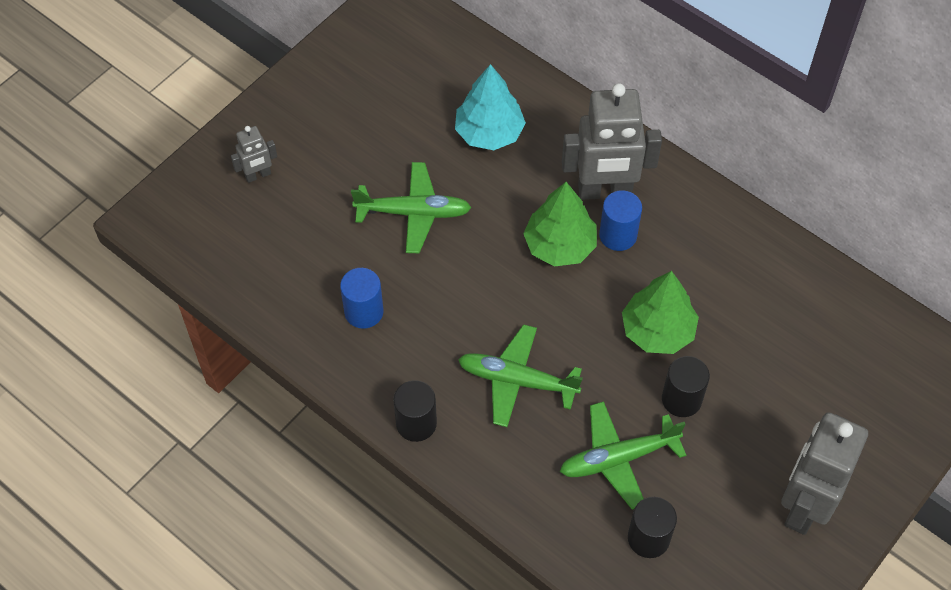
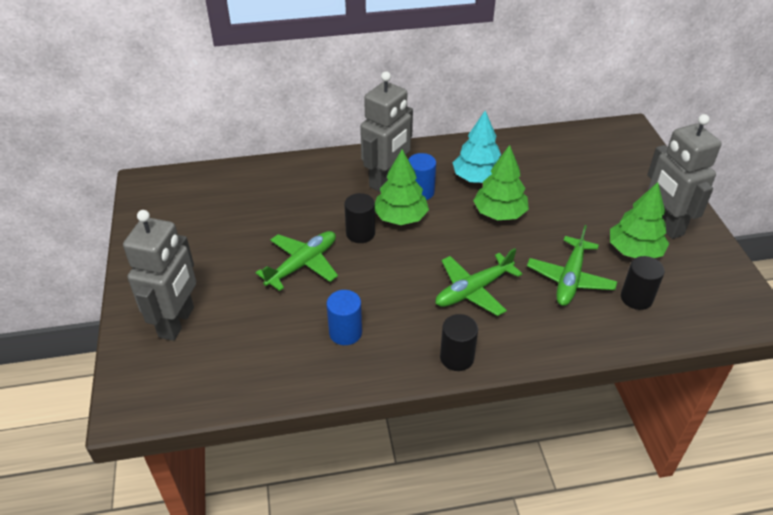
camera: 50 degrees left, 15 degrees down
(258, 175) = (177, 322): grey robot -> grey robot, size x2.08
(489, 133) = (290, 200): turquoise tree -> turquoise tree (477, 178)
(681, 399) = (554, 230): black cylinder -> black cylinder (360, 233)
(725, 497) = (634, 251): none -> green tree

